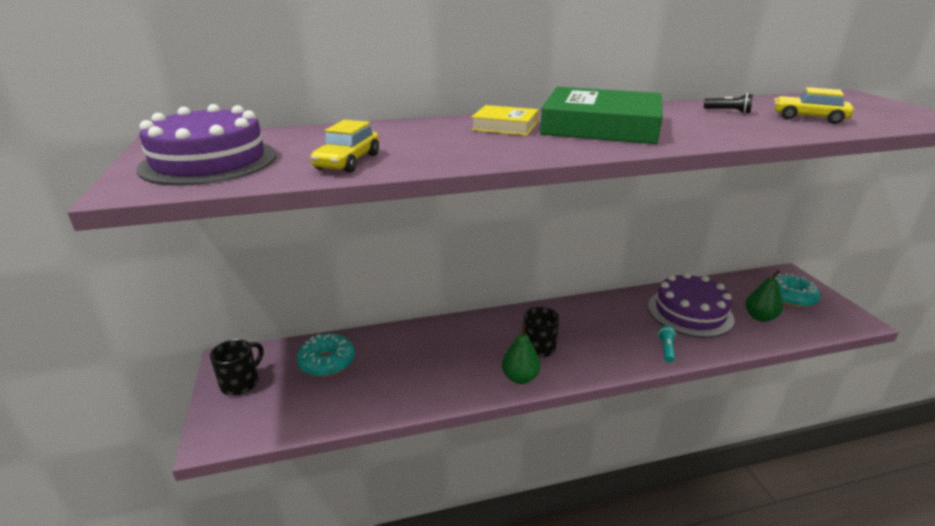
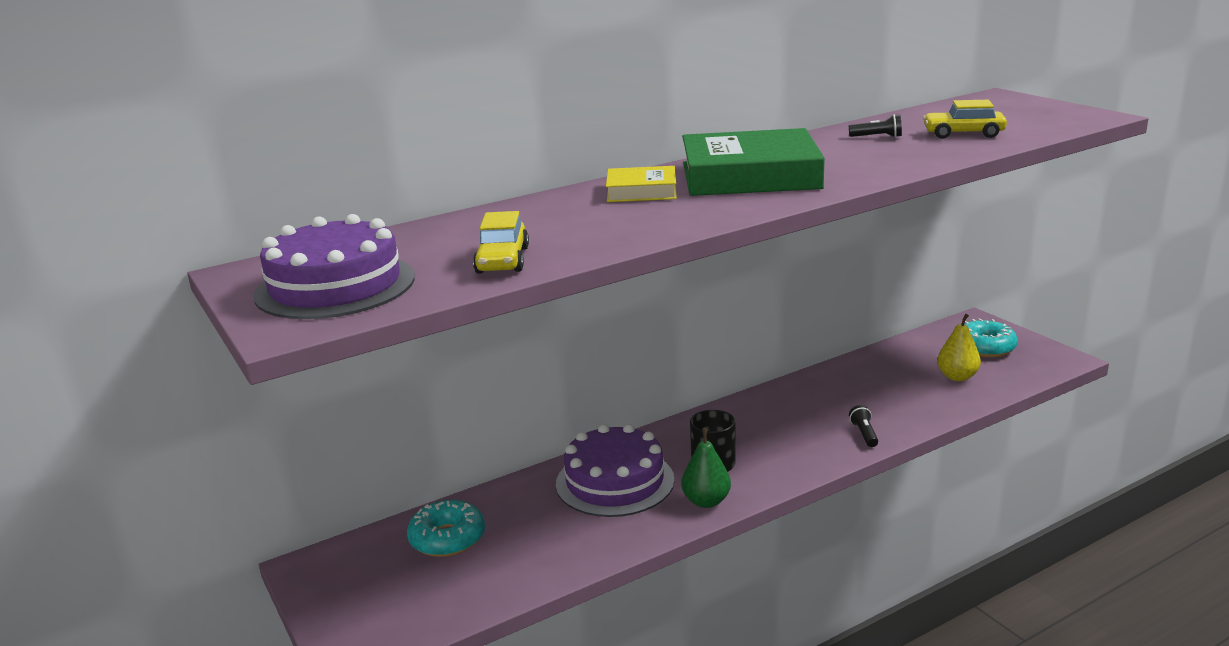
camera: 15 degrees left, 5 degrees down
(241, 383) = (344, 587): black mug -> none
(666, 349) = (864, 434): turquoise flashlight -> black flashlight
(690, 312) = (876, 387): purple cake -> purple cake (615, 481)
(759, 317) = (957, 377): green pear -> yellow pear

